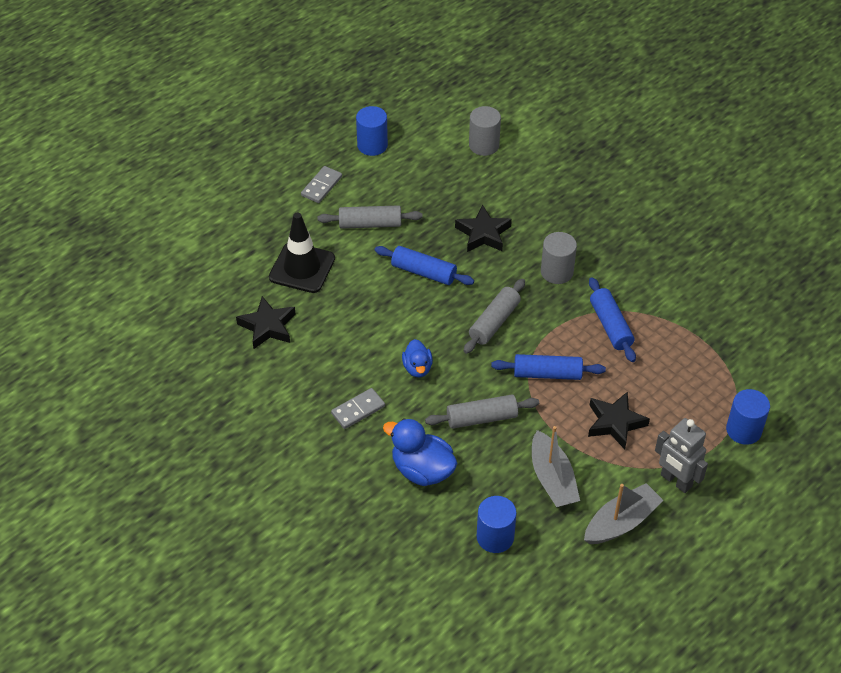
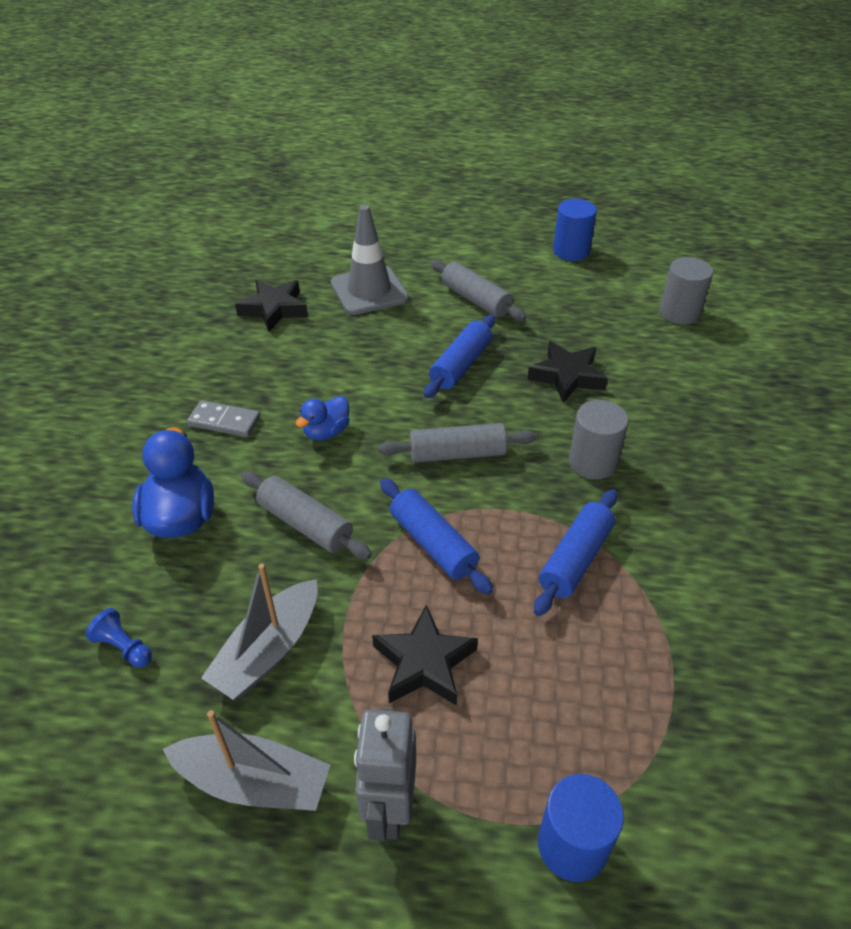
camera: 50 degrees right, 5 degrees down
(302, 268) = (369, 291): black traffic cone -> grey traffic cone
(321, 186) = (481, 251): grey domino -> none
(423, 272) = (460, 365): blue rolling pin -> blue rolling pin turned 45 degrees clockwise
(495, 537) = (124, 647): blue cylinder -> blue pawn

